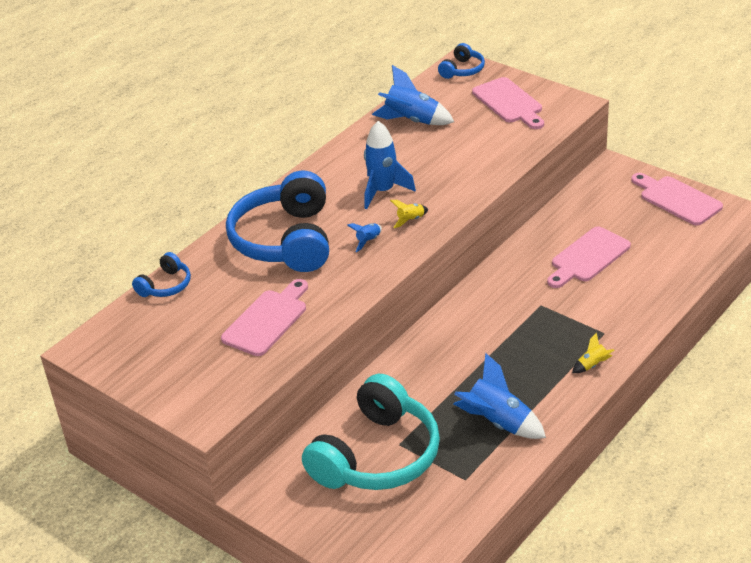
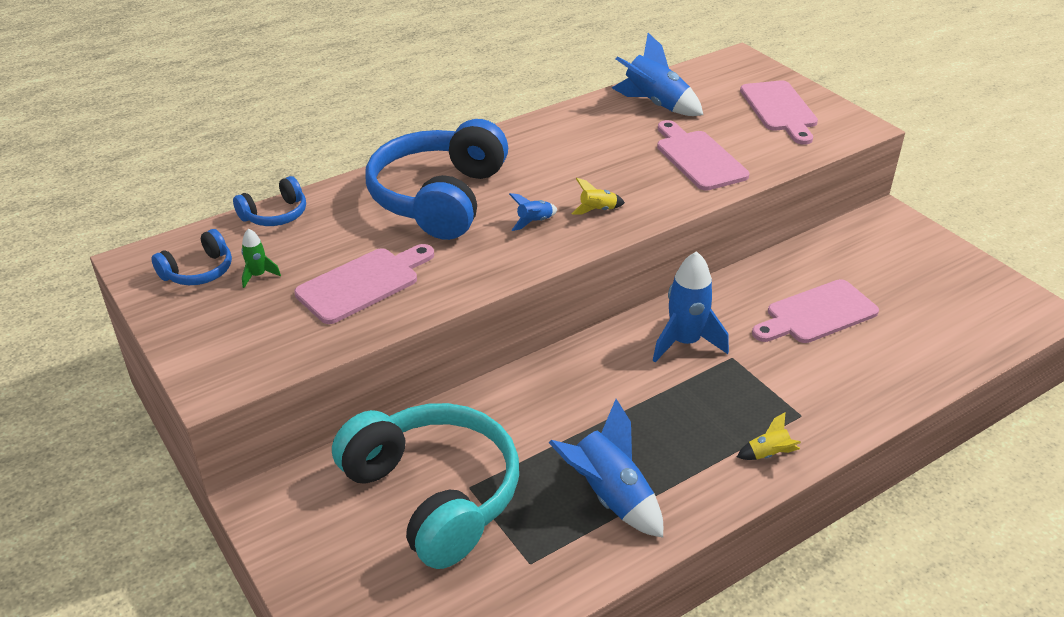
camera: 15 degrees right, 0 degrees up
(184, 335) = (258, 275): none -> green rocket
(377, 456) = (434, 495): turquoise headphones -> turquoise headphones turned 90 degrees counterclockwise
(383, 191) = (582, 171): blue rocket -> blue rocket (685, 342)
(462, 70) = (740, 65): blue headphones -> blue headphones (198, 271)
(677, 199) = (960, 272): pink cutting board -> pink cutting board (698, 158)

